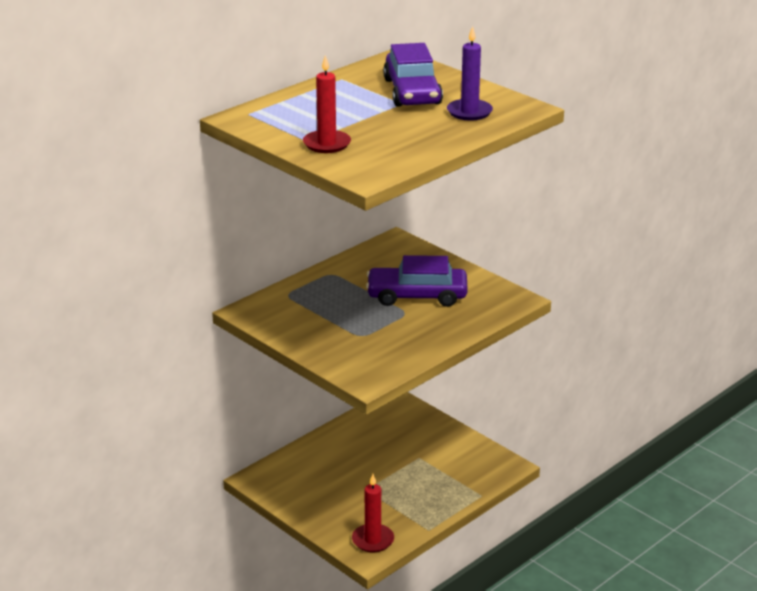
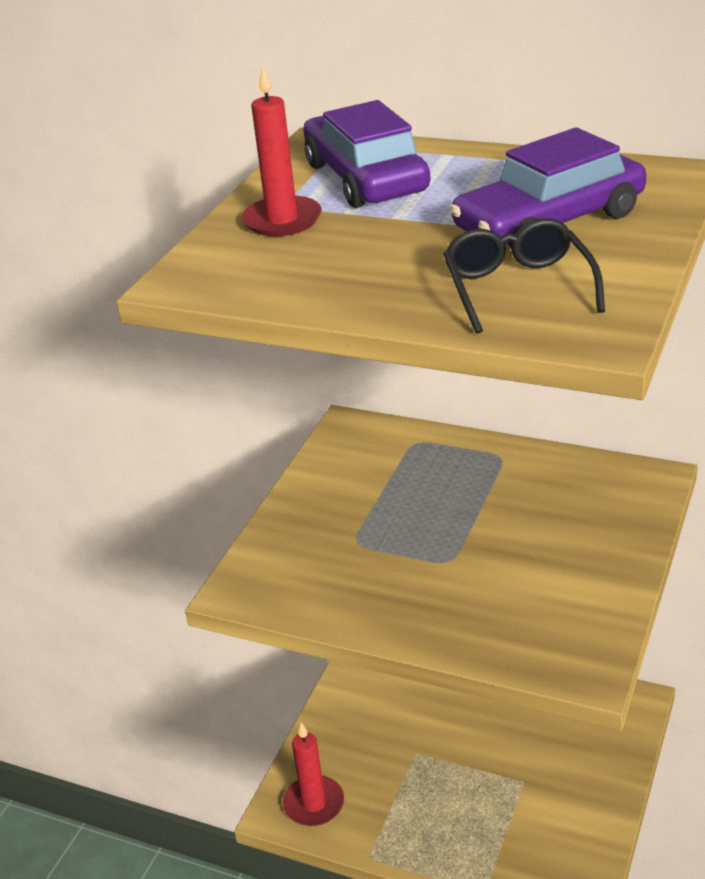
camera: 70 degrees right, 5 degrees up
(417, 295) = (507, 555): purple car -> purple car (366, 178)
(469, 112) = (518, 289): purple candle -> black glasses

